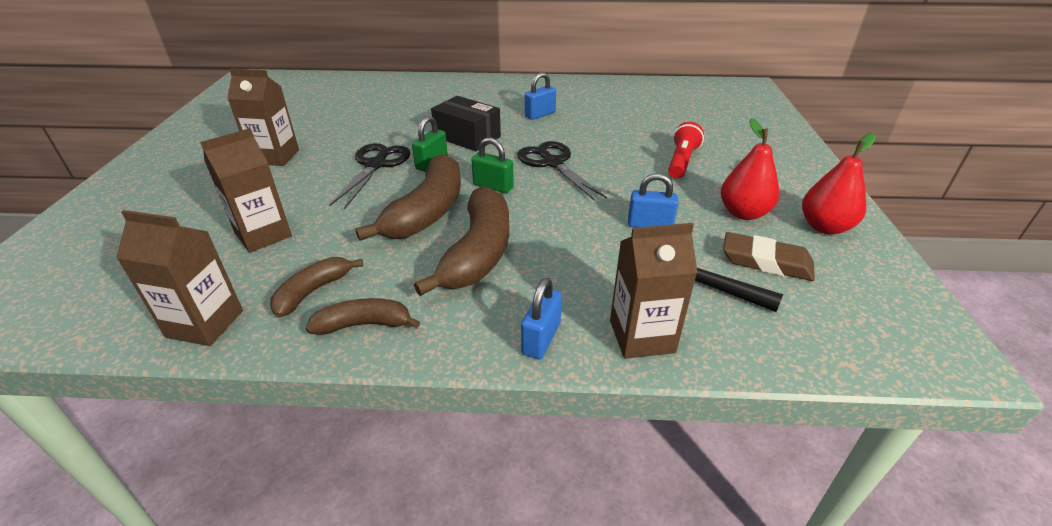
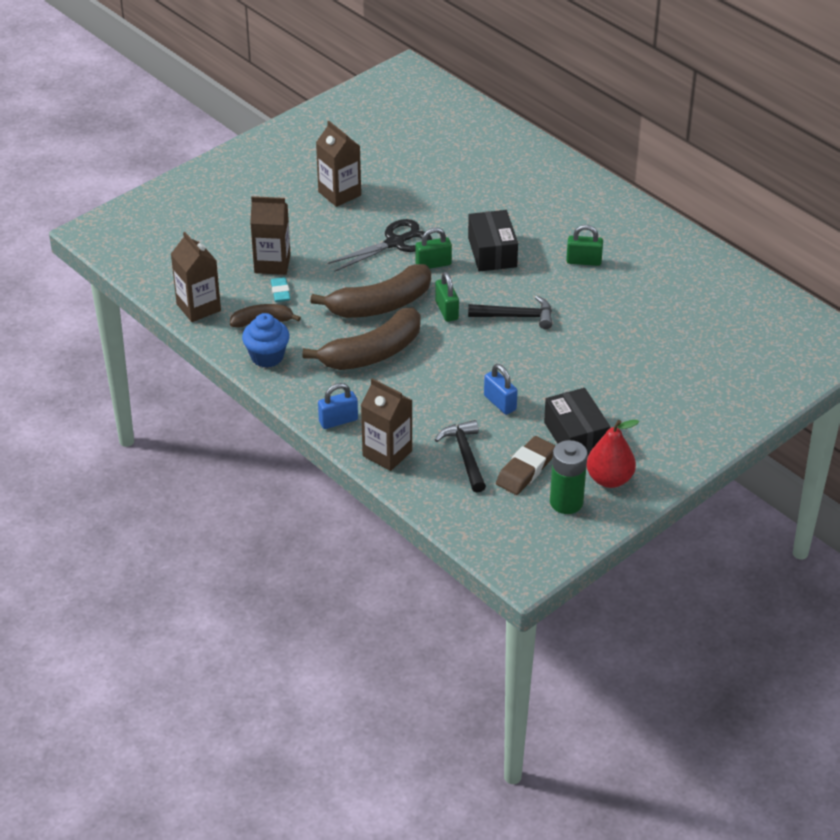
camera: 45 degrees right, 5 degrees up
(303, 254) = (280, 292): none -> turquoise eraser
(364, 324) = (267, 357): brown banana -> blue cupcake
(540, 114) = (583, 261): blue padlock -> green padlock
(553, 163) = (516, 316): black scissors -> black hammer
(681, 161) = (613, 374): red flashlight -> none
(743, 213) = (576, 436): red pear -> black box
(766, 262) = (525, 469): brown eraser -> brown eraser turned 60 degrees clockwise
(842, 266) = (566, 502): none -> green battery

